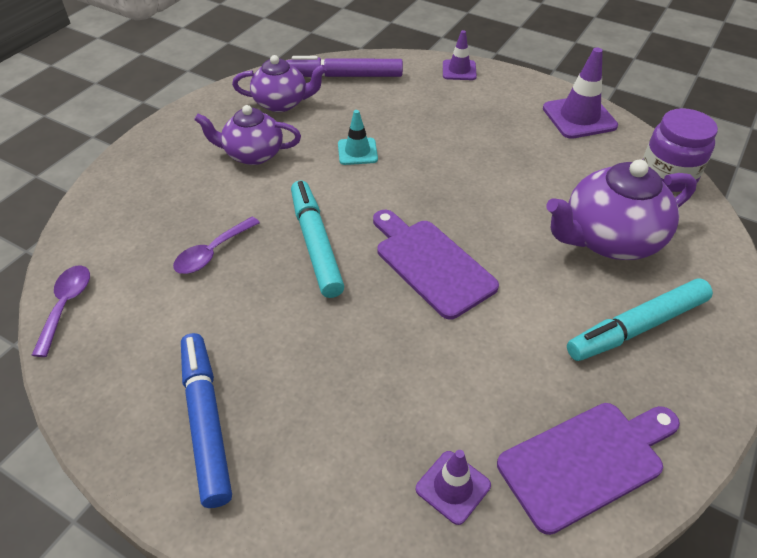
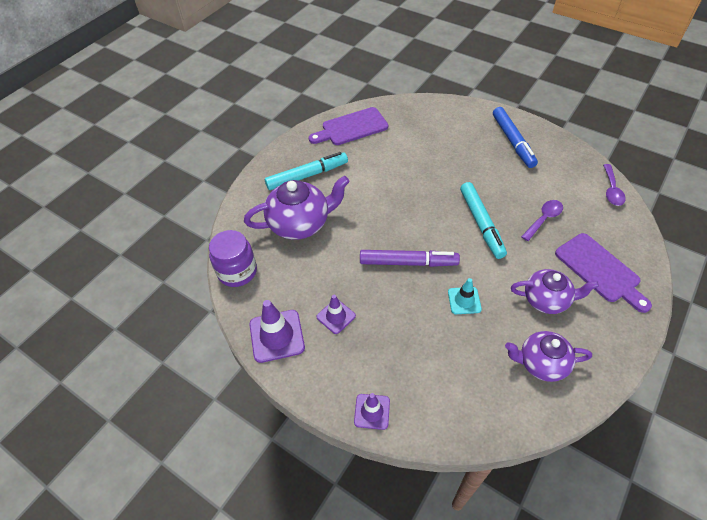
camera: 175 degrees left, 5 degrees up
(344, 76) = (489, 405): purple marker -> purple marker (408, 262)
(431, 264) = (410, 210): purple cutting board -> purple cutting board (600, 270)
(453, 487) = (406, 121): purple traffic cone -> purple traffic cone (336, 316)

